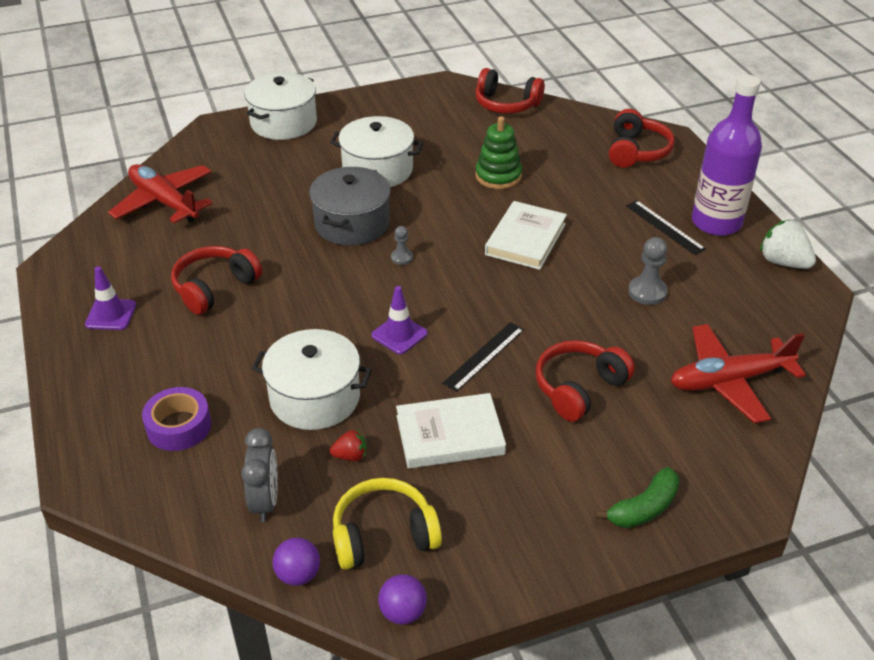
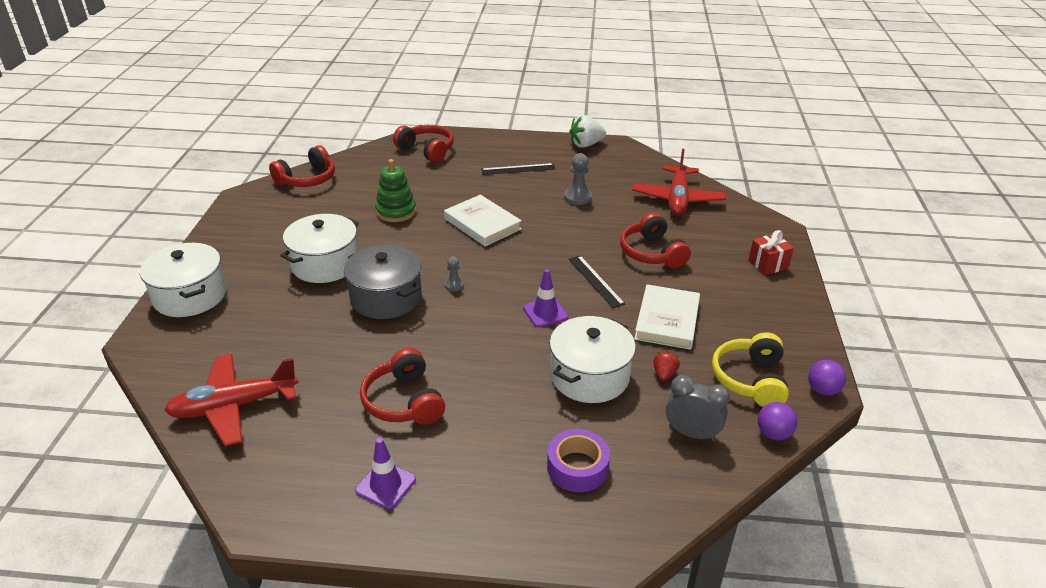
camera: 65 degrees left, 5 degrees down
(644, 508) = (768, 264): green banana -> red gift
(716, 222) = (530, 151): purple bottle -> none

